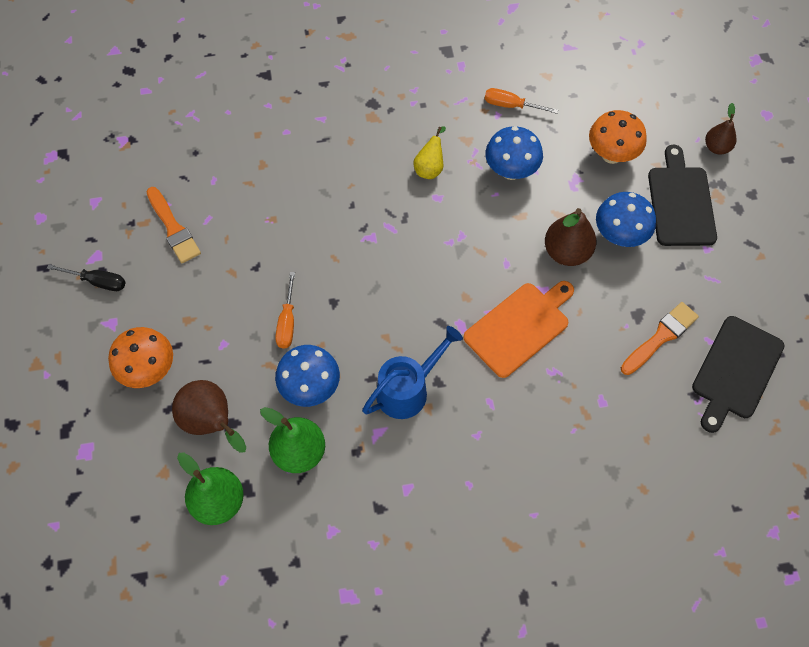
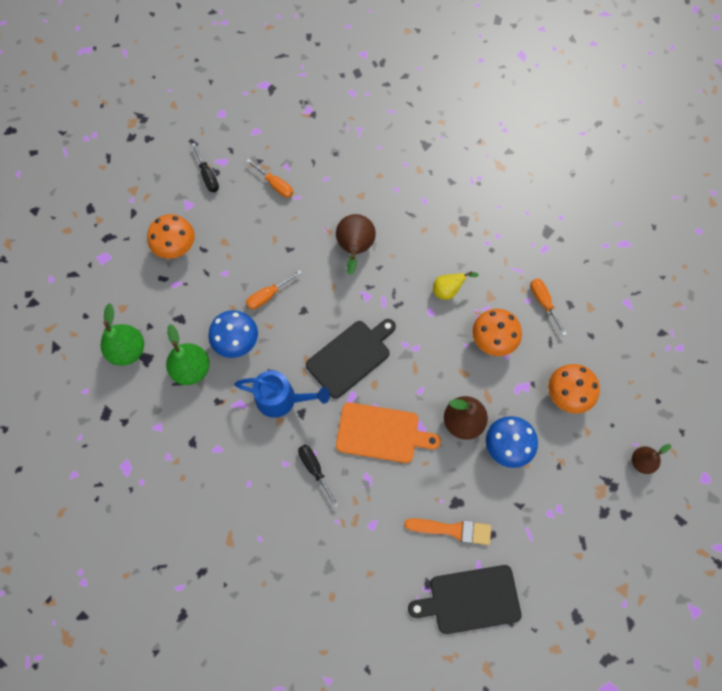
camera: 50 degrees right, 5 degrees up
(173, 228) = (275, 185): orange brush -> orange screwdriver
(211, 422) = (171, 307): brown pear -> brown pear (355, 249)
(506, 412) = (315, 470): none -> black screwdriver
(511, 170) = (492, 341): blue mushroom -> orange mushroom
(681, 202) = (571, 469): black cutting board -> black cutting board (351, 356)

